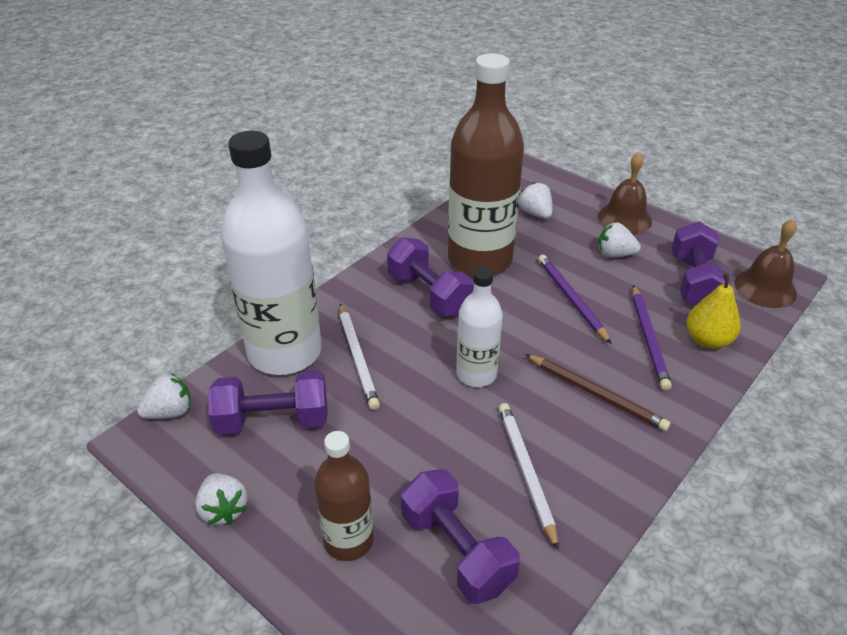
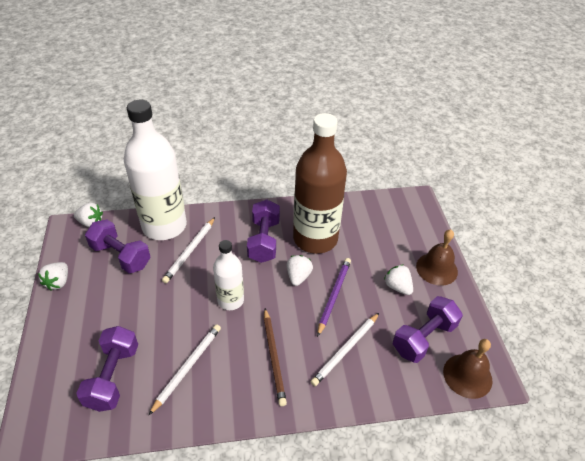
camera: 40 degrees right, 5 degrees up
(348, 540) = (82, 334): brown bottle -> none
(535, 213) = (384, 231): white strawberry -> white strawberry (298, 276)
(649, 339) = (346, 350): purple pencil -> white pencil
(707, 340) = (379, 377): yellow pear -> none

